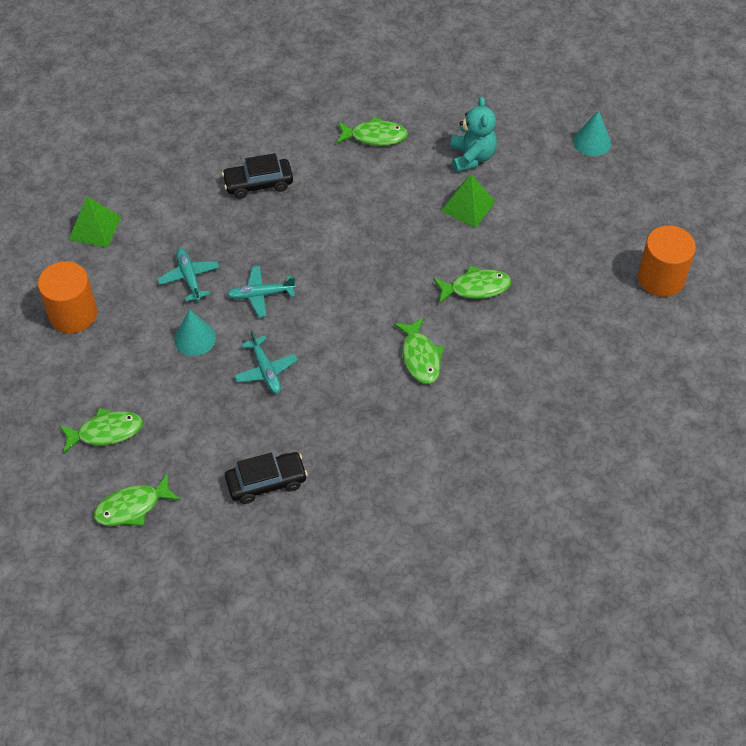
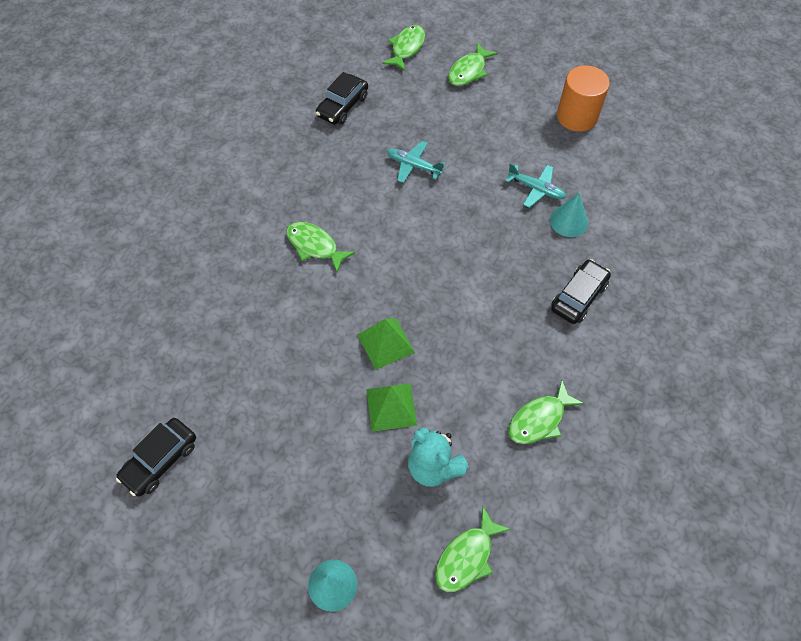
camera: 140 degrees right, 5 degrees up
(95, 228) = (642, 177): green pyramid -> green pyramid (386, 343)
(195, 338) = (483, 154): turquoise cone -> turquoise cone (569, 221)
(261, 295) = (474, 211): turquoise plane -> none
(476, 287) = (319, 332): green fish -> green fish (467, 556)
(661, 278) = (160, 460): orange cylinder -> black car

